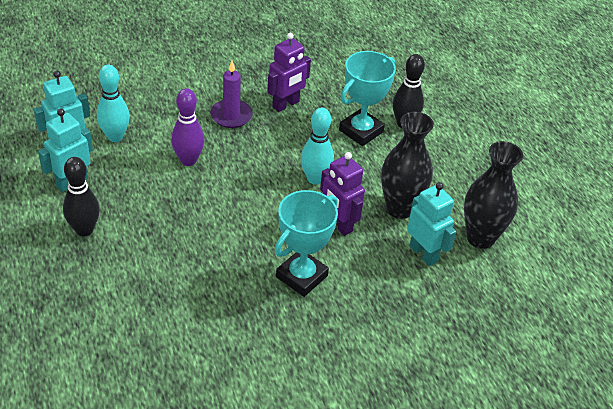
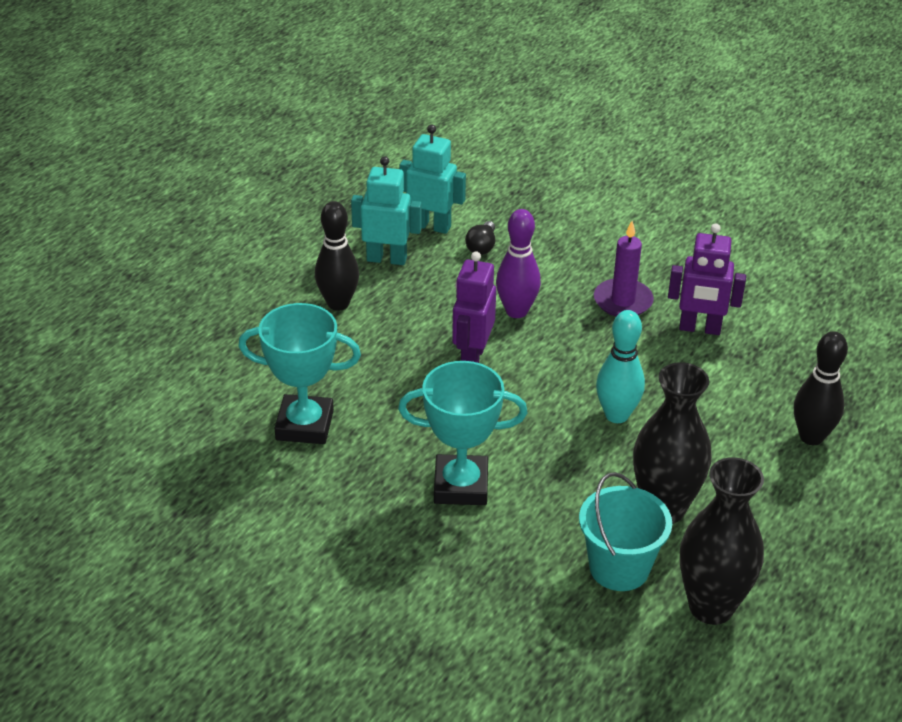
camera: 55 degrees right, 5 degrees down
(115, 136) = (482, 247): turquoise bowling pin -> black light bulb
(338, 224) = (572, 472): purple robot -> purple robot (472, 357)
(361, 131) = (744, 409): turquoise trophy -> turquoise trophy (304, 425)
(424, 253) = (619, 568): turquoise robot -> turquoise bucket

